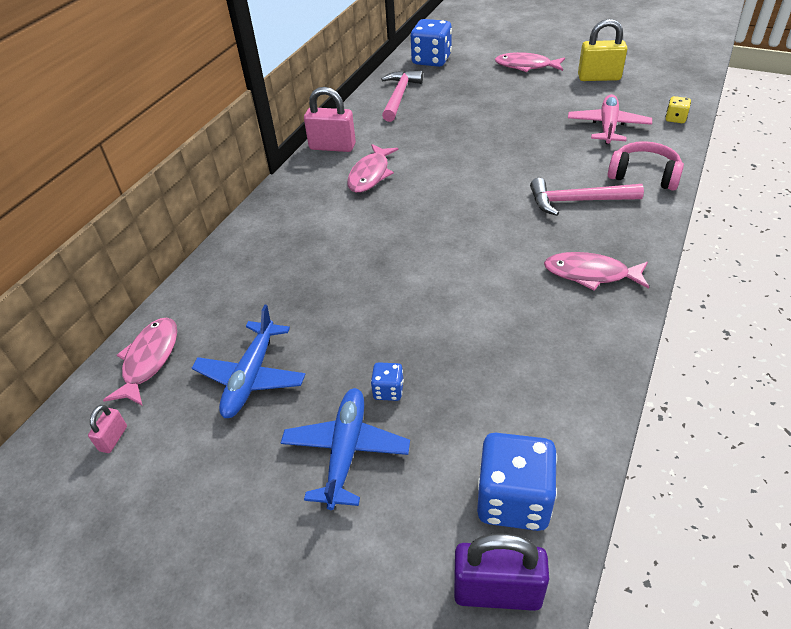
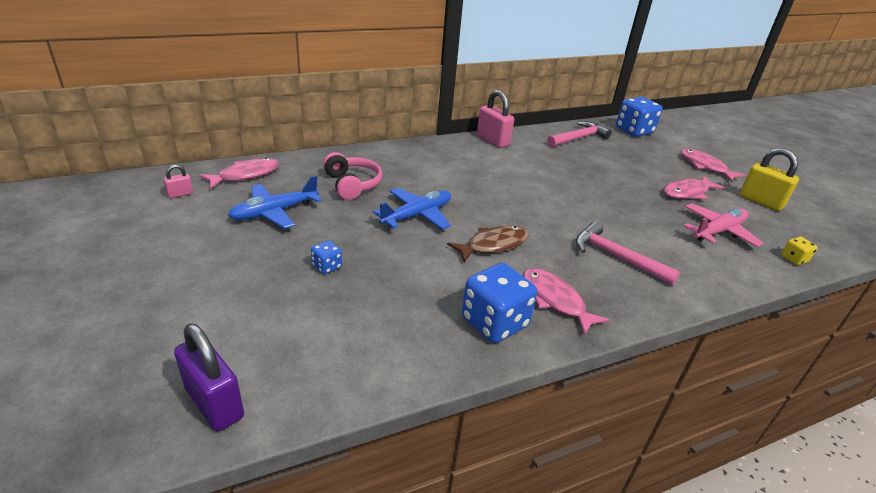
camera: 35 degrees right, 10 degrees down
(346, 451) = (260, 276): blue plane -> blue plane (417, 215)
(370, 174) = (493, 165): pink fish -> pink fish (687, 192)
(483, 259) = (493, 245): none -> brown fish
(513, 499) = (300, 370): blue dice -> blue dice (494, 322)
(644, 175) = (701, 274): pink headphones -> pink headphones (352, 184)

